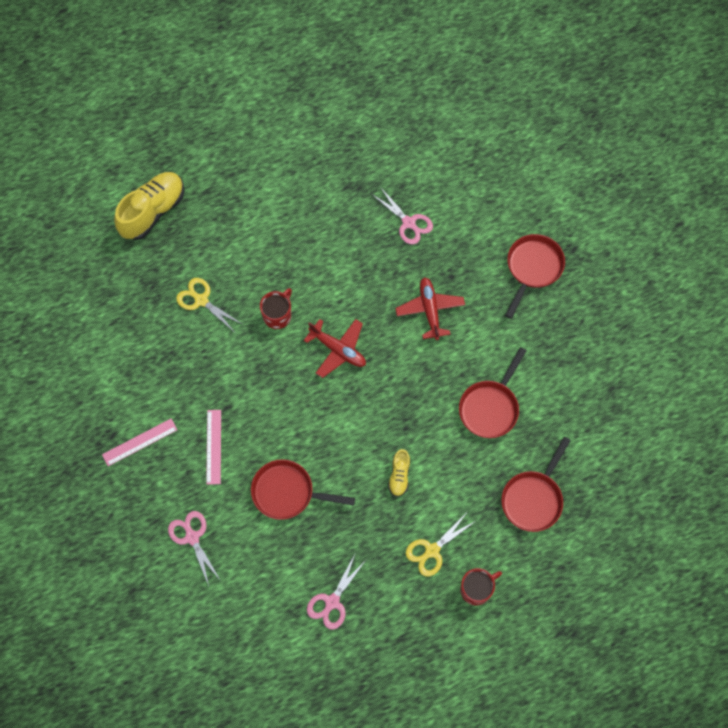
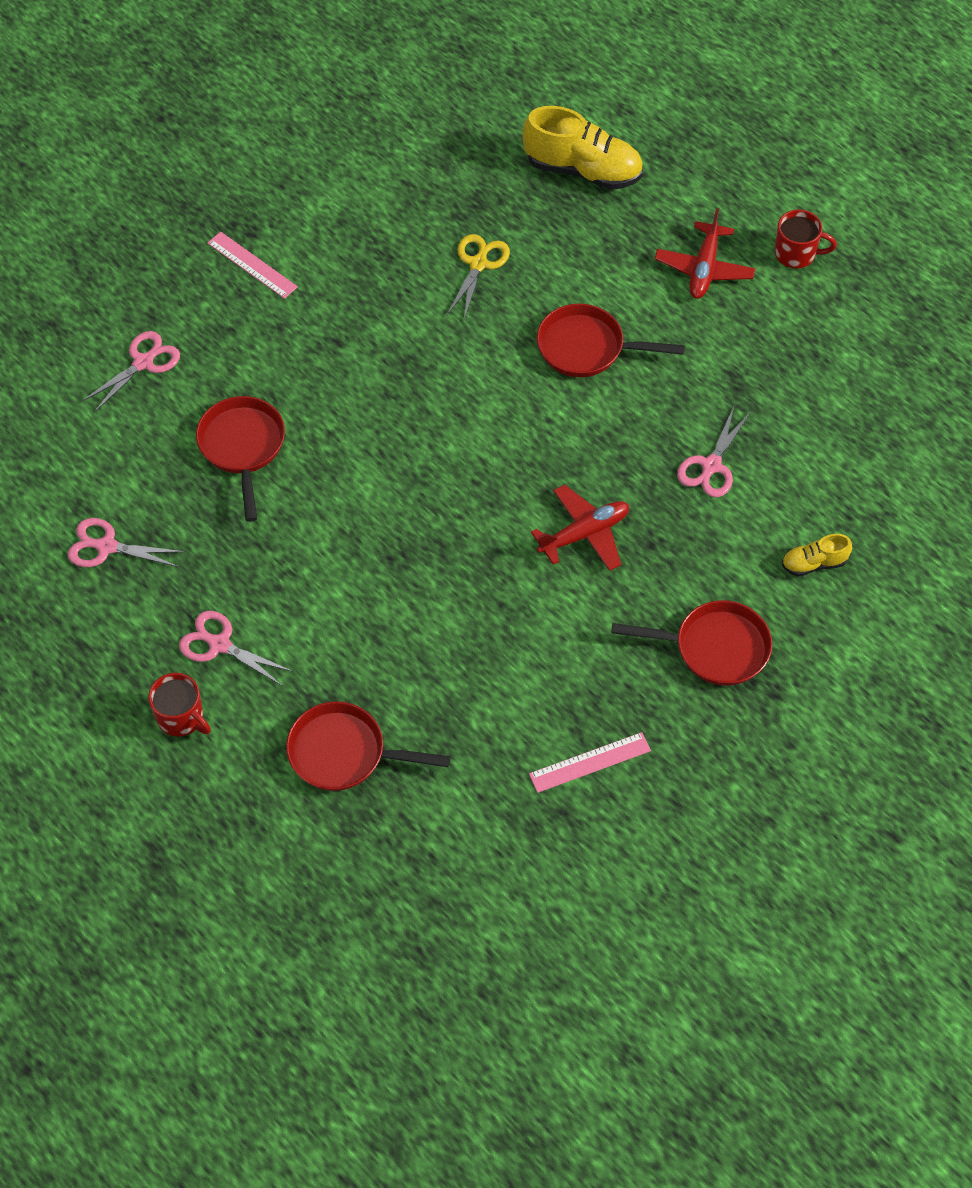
camera: 70 degrees right, 10 degrees down
(214, 446) = (276, 345): pink ruler -> pink ruler (590, 762)
(277, 315) = (495, 355): red mug -> red mug (796, 254)
(338, 350) = (474, 441): red plane -> red plane (704, 269)
(399, 476) = (315, 571): yellow shoe -> yellow shoe (814, 563)
(432, 551) = (219, 644): yellow scissors -> pink scissors
(490, 407) = (464, 655): red pan -> red pan (587, 348)

